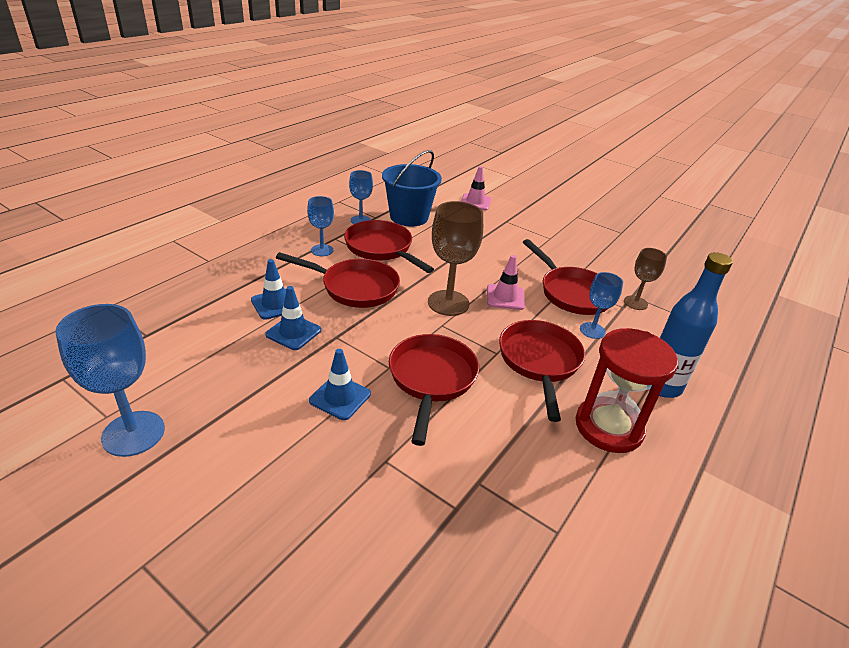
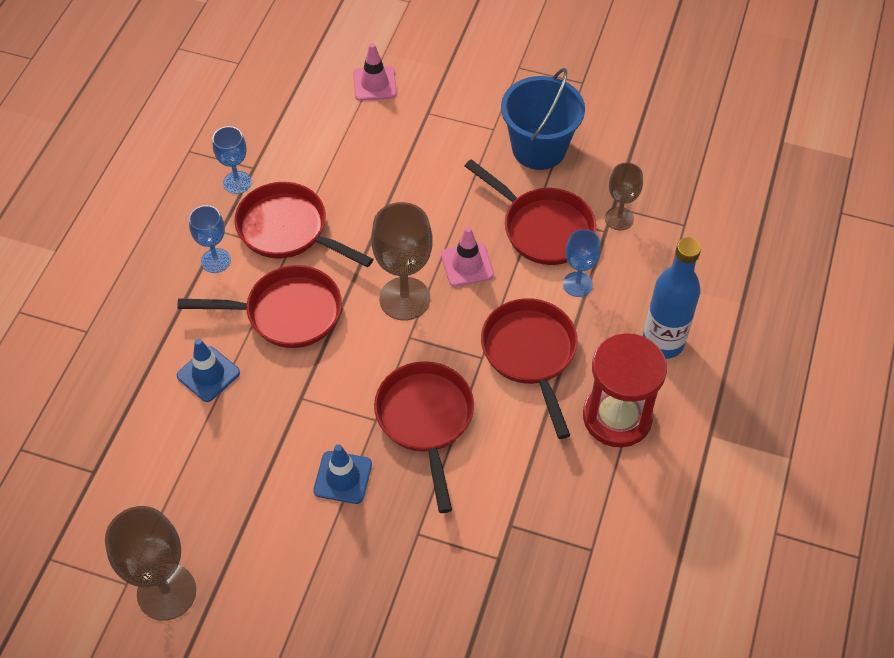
camera: 15 degrees left, 20 degrees up
(133, 433) = (166, 592): blue goblet -> brown goblet
(293, 332) = (251, 409): blue traffic cone -> none
(409, 217) = (297, 151): blue bucket -> blue bucket (539, 148)

